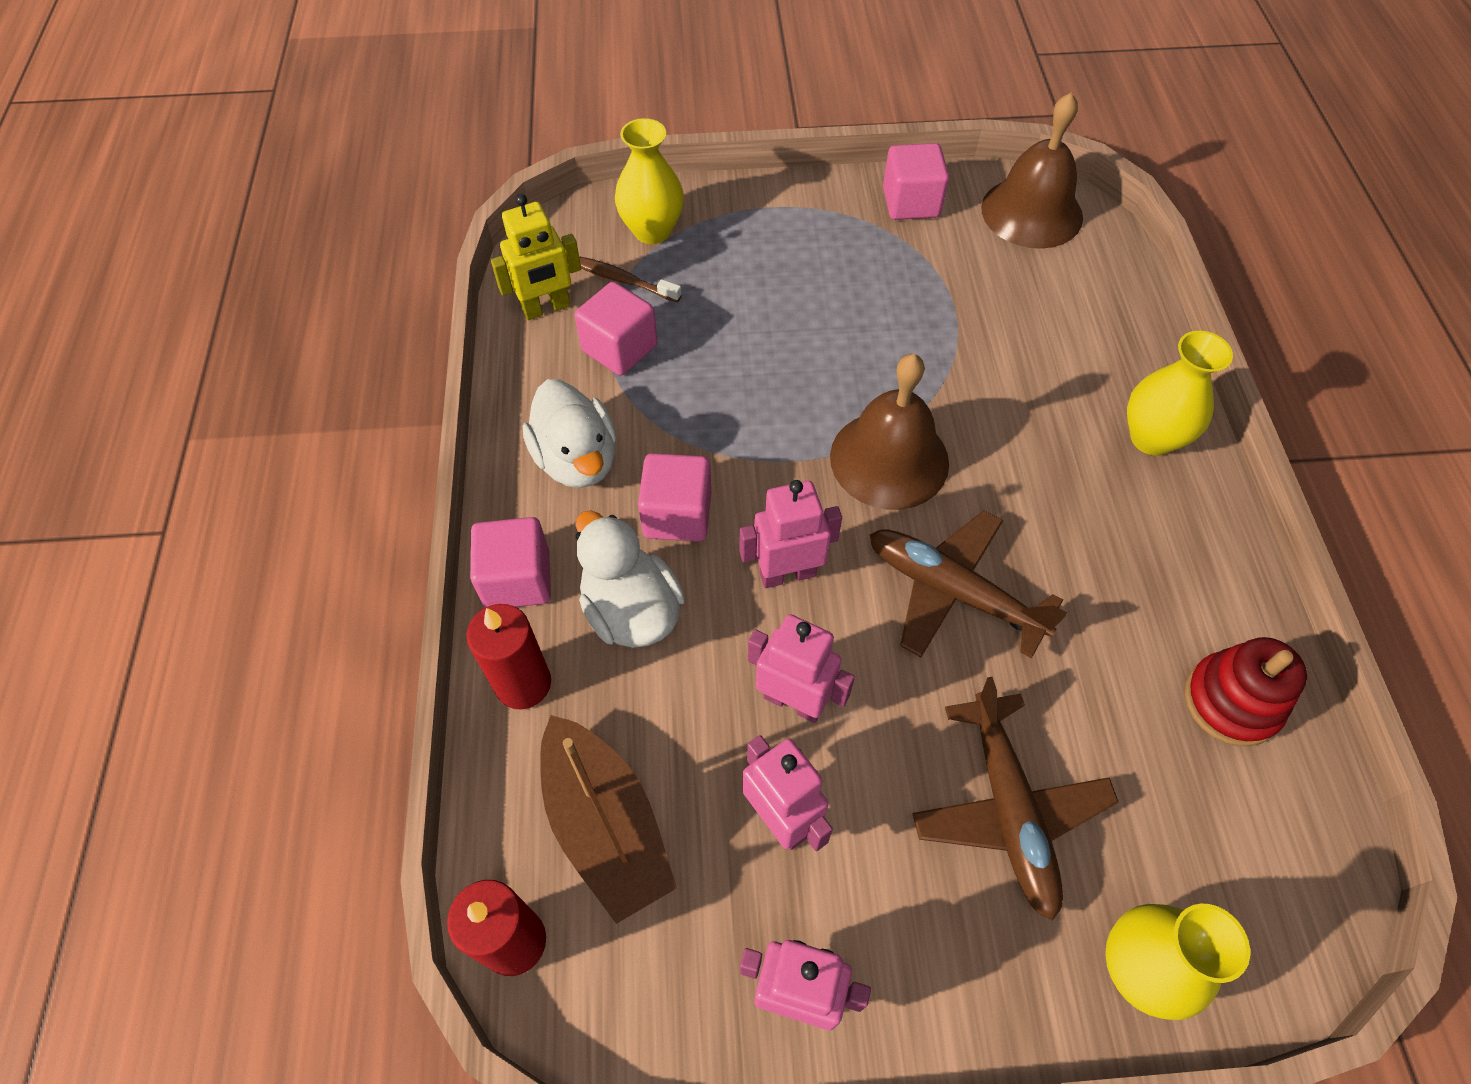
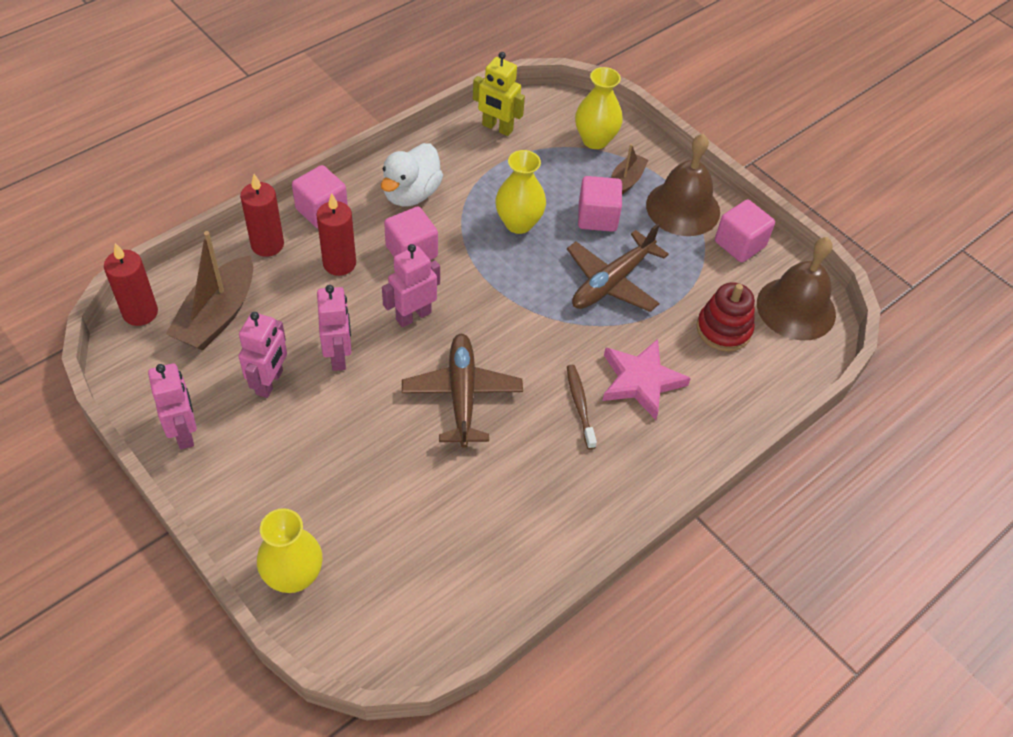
camera: 50 degrees right, 5 degrees down
(619, 348) = (498, 171): pink cube -> pink cube (597, 217)
(623, 280) = (547, 147): brown toothbrush -> brown toothbrush (580, 406)
(631, 610) = (339, 263): white duck -> red candle
(740, 241) = (626, 181): none -> brown boat
(787, 574) = (413, 316): pink robot -> pink robot turned 75 degrees counterclockwise
(889, 459) = (528, 325): brown bell -> brown bell (683, 208)
(1008, 809) = (345, 478): brown plane -> brown plane (612, 282)
(1045, 400) = (641, 381): none -> pink star
(1151, 438) = (661, 448): yellow vase -> yellow vase (518, 223)
(1231, 702) = (495, 562): red stacking toy -> red stacking toy (723, 329)

